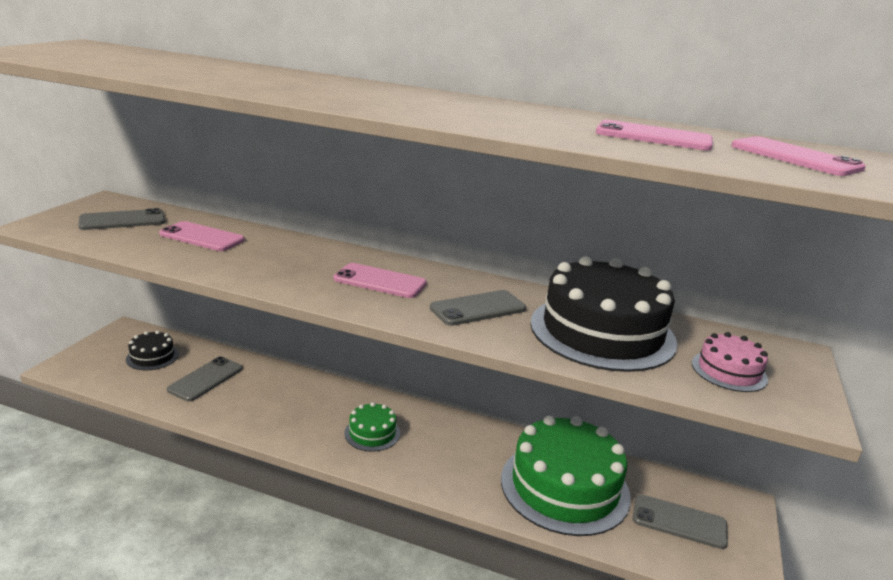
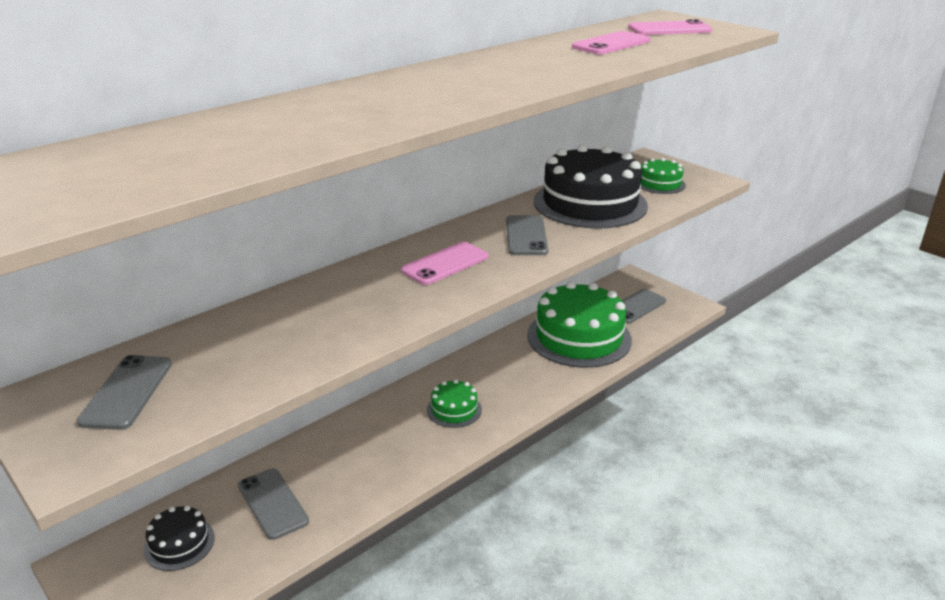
camera: 60 degrees left, 5 degrees up
(202, 237) = (246, 341): pink phone -> none
(729, 371) = (660, 184): pink cake -> green cake

